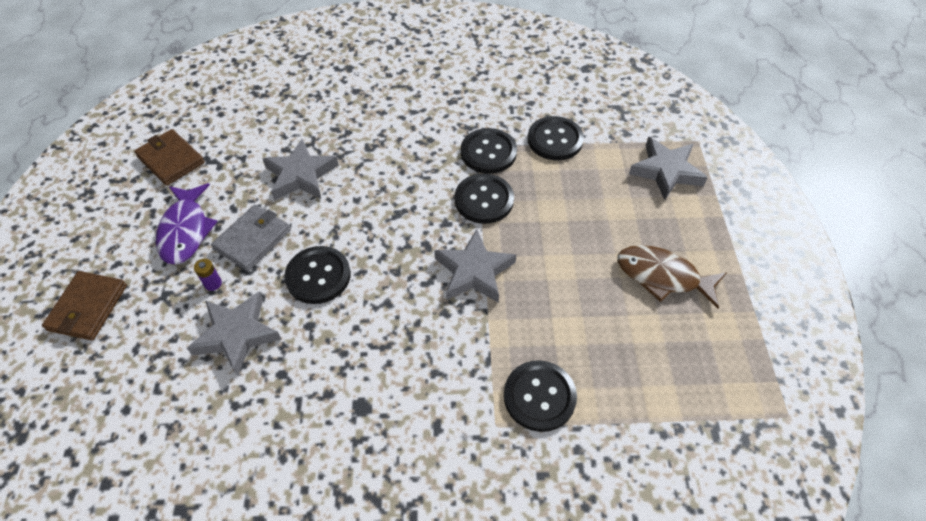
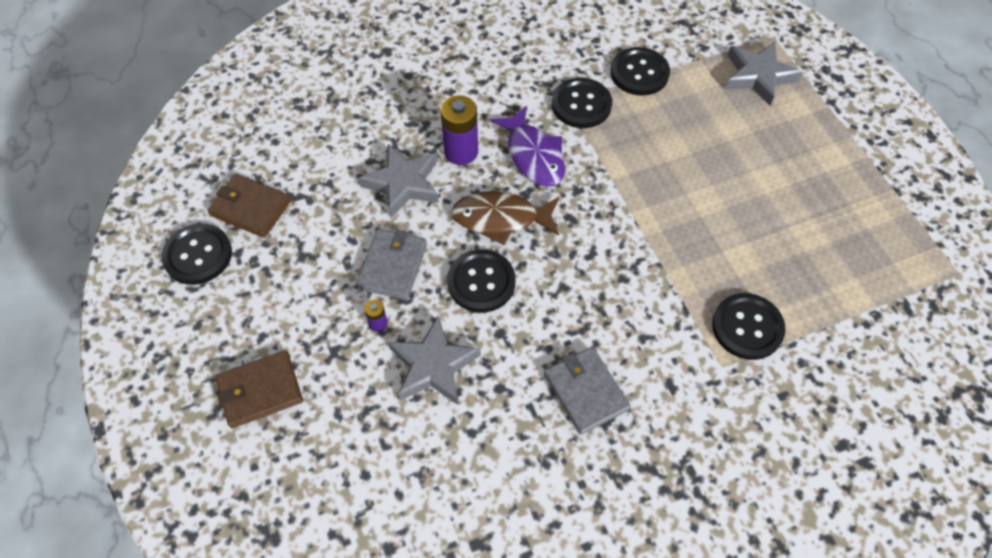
camera: 20 degrees left, 5 degrees up
(87, 307) = (260, 390): brown wallet -> brown wallet turned 75 degrees clockwise
(185, 230) = (315, 279): purple fish -> purple fish (533, 155)
(355, 404) = (585, 391): none -> grey wallet
(363, 163) = (461, 152): none -> purple battery
(474, 271) = (629, 229): grey star -> none
(484, 200) = (602, 155): black button -> black button (198, 255)
(662, 276) = (801, 181): brown fish -> brown fish (501, 219)

